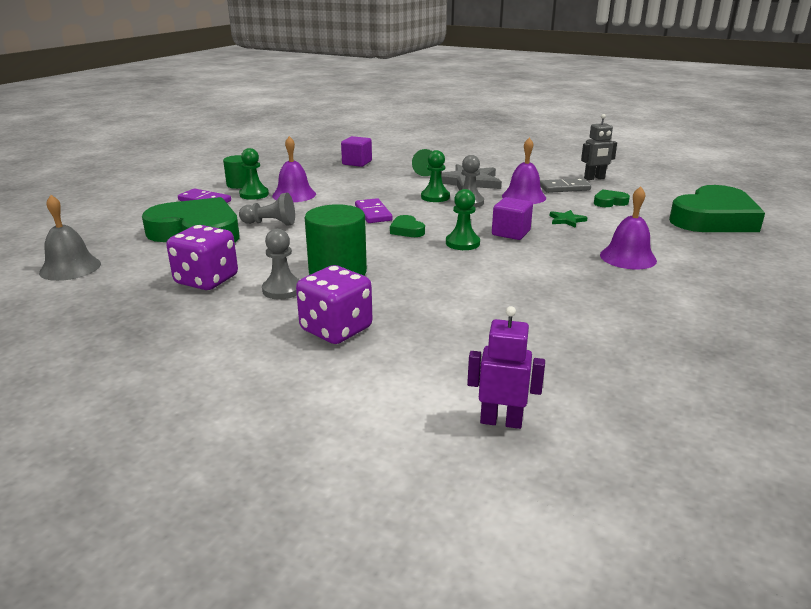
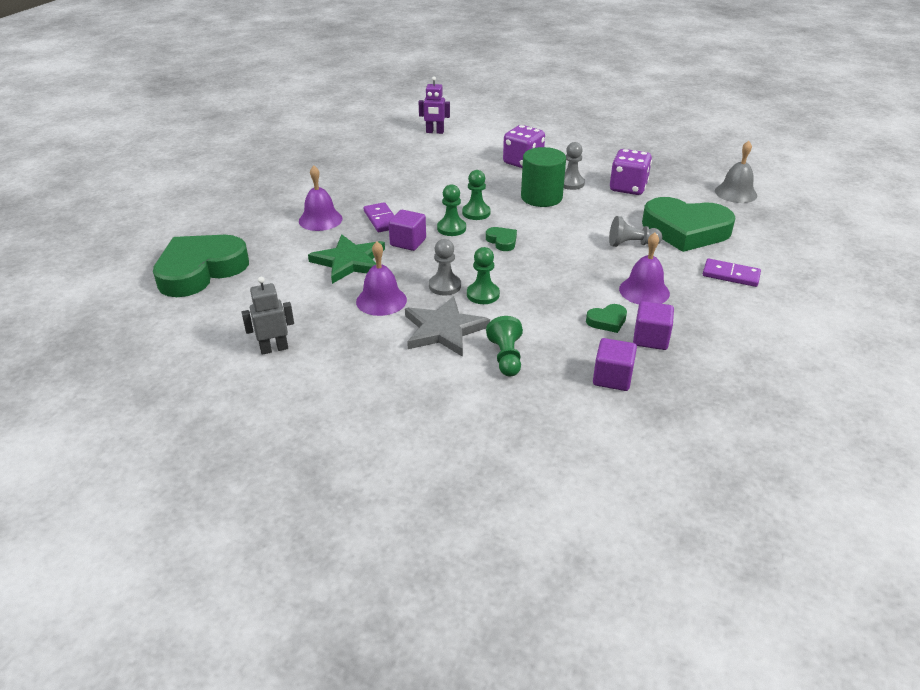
camera: 175 degrees right, 10 degrees up
(239, 185) = (726, 309): green cylinder -> none
(254, 194) = (689, 289): green pawn -> green pawn (476, 213)
(315, 174) = (650, 339): none -> purple cube
(373, 213) = (542, 263): purple domino -> purple domino (381, 219)
(564, 188) = (326, 322): grey domino -> none
(566, 220) = (349, 262): green star -> green star, size x2.11
(609, 202) = (288, 294): green heart -> green heart (607, 321)

